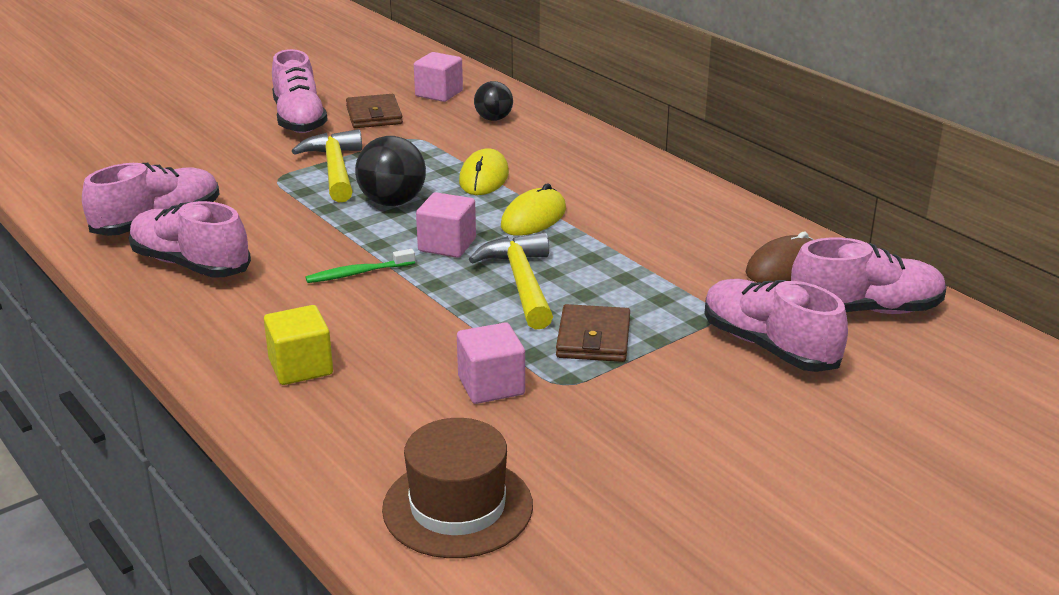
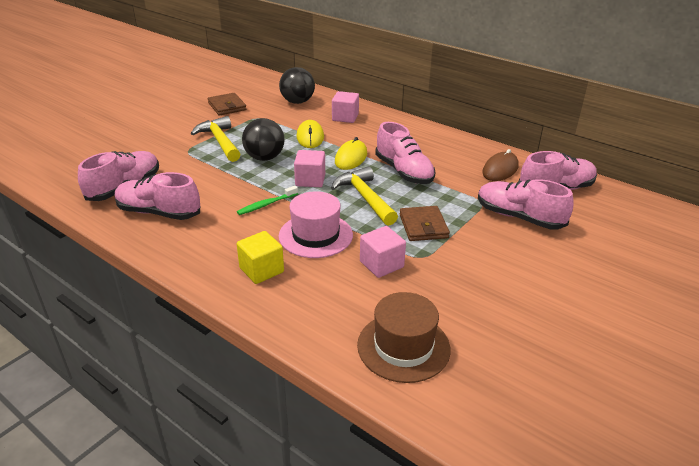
camera: 15 degrees left, 5 degrees up
(299, 120) = (183, 113): pink shoe -> pink shoe (404, 172)
(410, 329) = (315, 235): none -> pink hat
(439, 94) = (258, 90): pink cube -> pink cube (345, 117)
(493, 119) = (297, 102): black ball -> black ball, size x1.56

